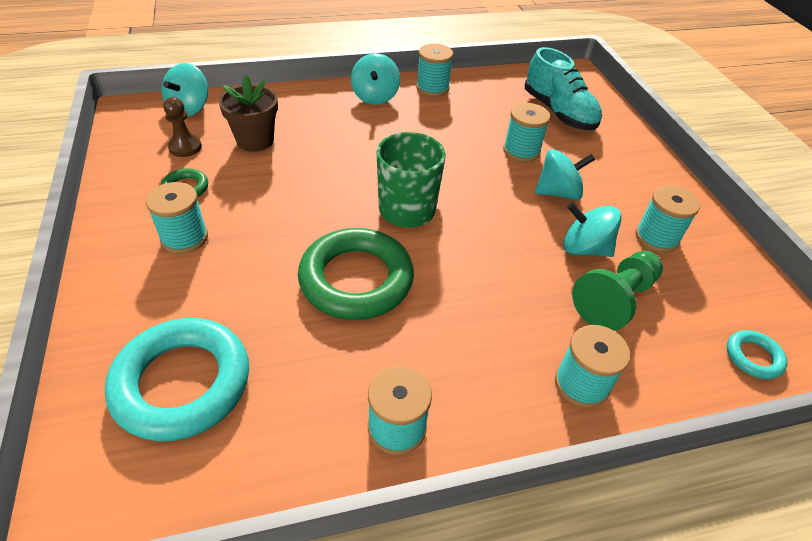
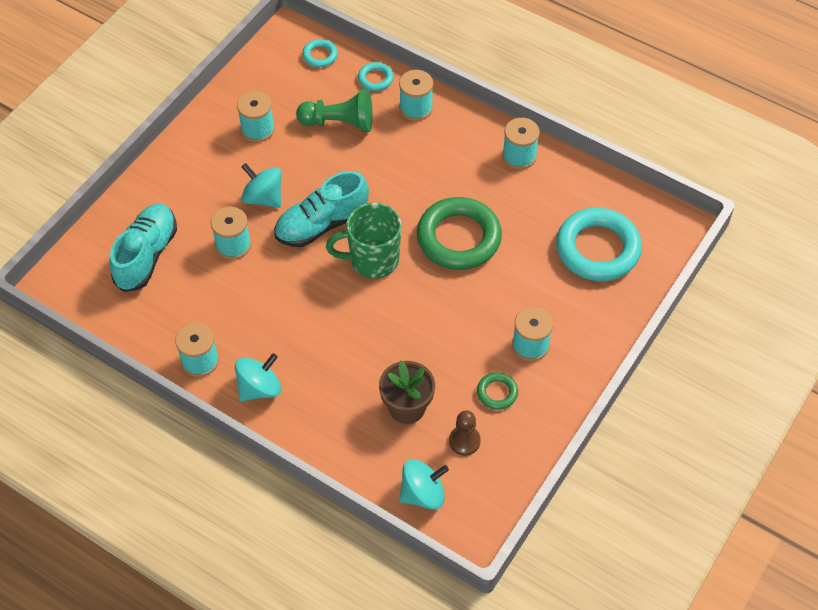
camera: 130 degrees left, 10 degrees up
(486, 206) = (322, 224): none -> turquoise shoe
(584, 248) = (308, 156): turquoise spinning top -> none
(669, 382) = (375, 79): none -> turquoise ring

